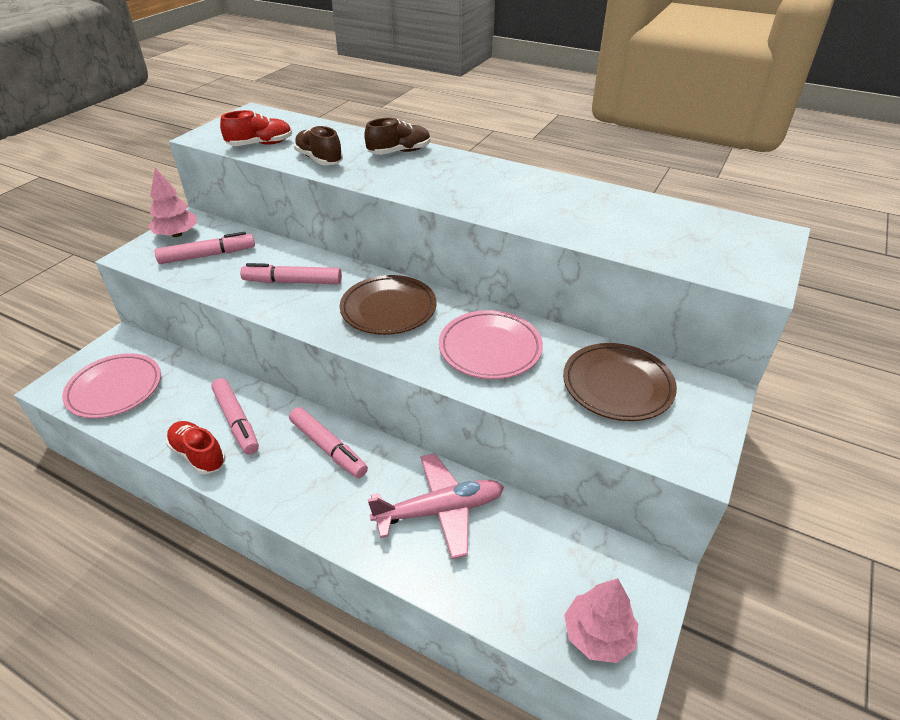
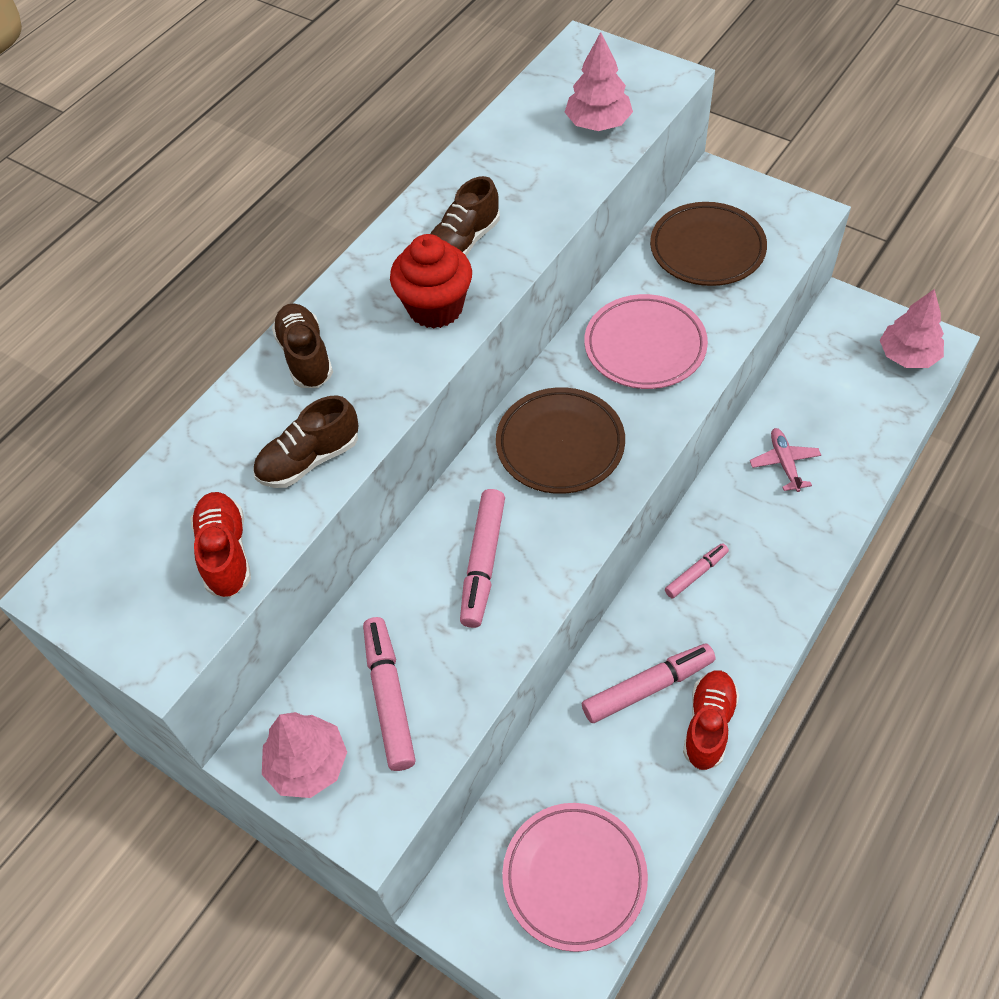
camera: 80 degrees left, 15 degrees up
(198, 455) = (708, 725): red shoe -> red shoe turned 150 degrees clockwise
(328, 448) = (696, 573): pink marker -> pink marker, size x0.59
(440, 511) = (784, 463): pink plane -> pink plane, size x0.53
(443, 188) = (435, 308): none -> red cupcake
(508, 194) = (463, 243): none -> brown shoe
(669, 243) = (598, 124): none -> pink tree

